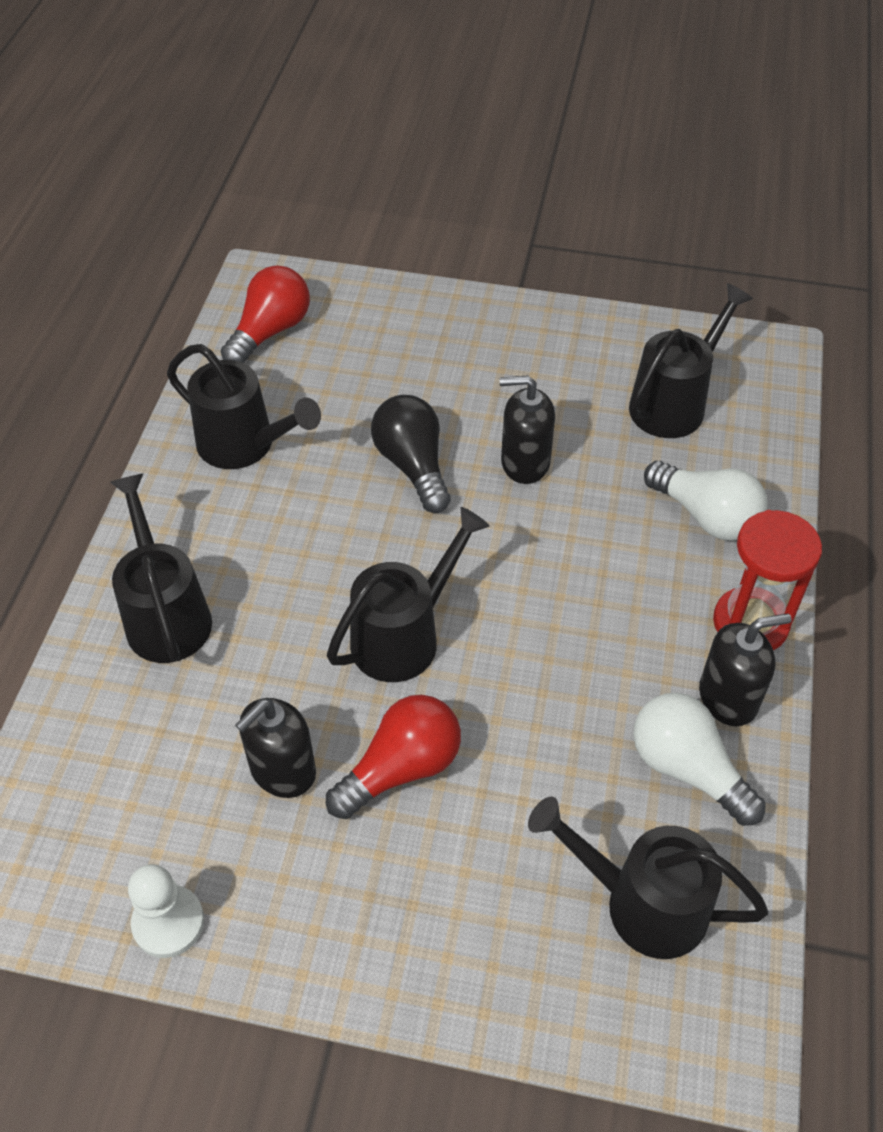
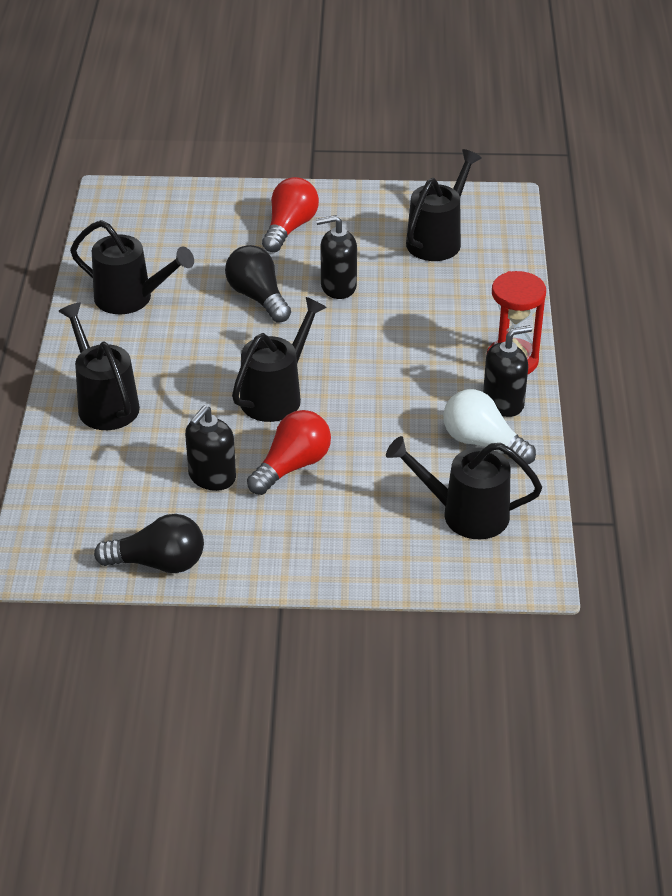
camera: 10 degrees left, 10 degrees down
(168, 922) = (158, 563): white pawn -> black light bulb
(270, 332) = (129, 226): red light bulb -> red light bulb (289, 228)
(706, 516) = (472, 303): white light bulb -> none

